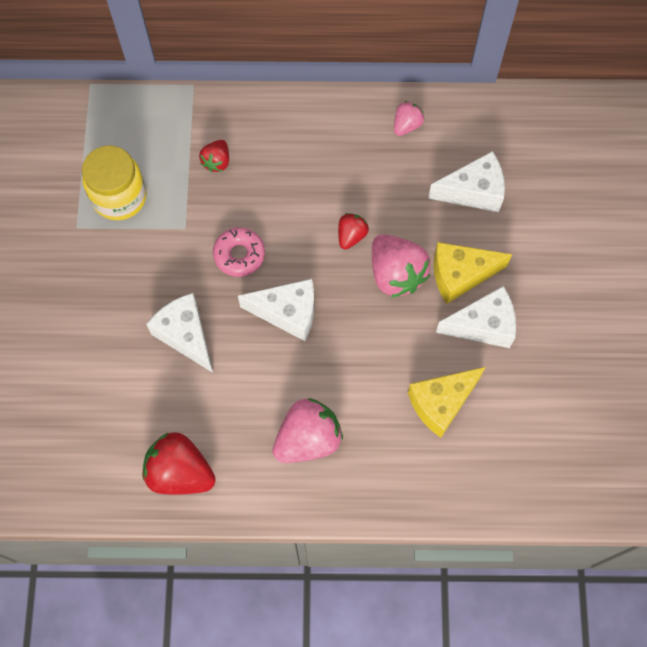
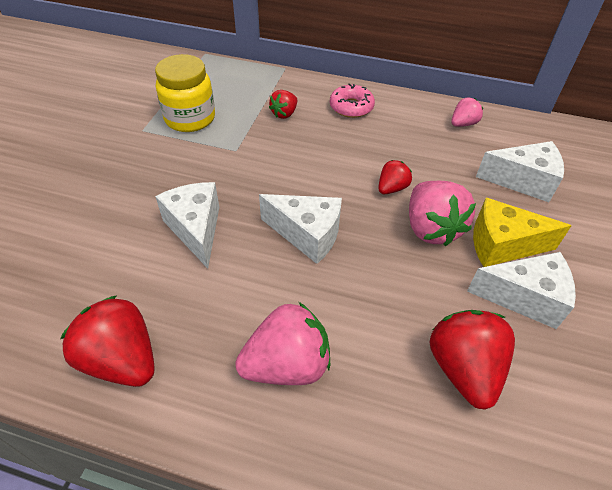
camera: 15 degrees right, 20 degrees down
(239, 255) = (277, 179): pink donut -> pink donut (351, 107)
(441, 403) = (463, 368): yellow cheese -> red strawberry

